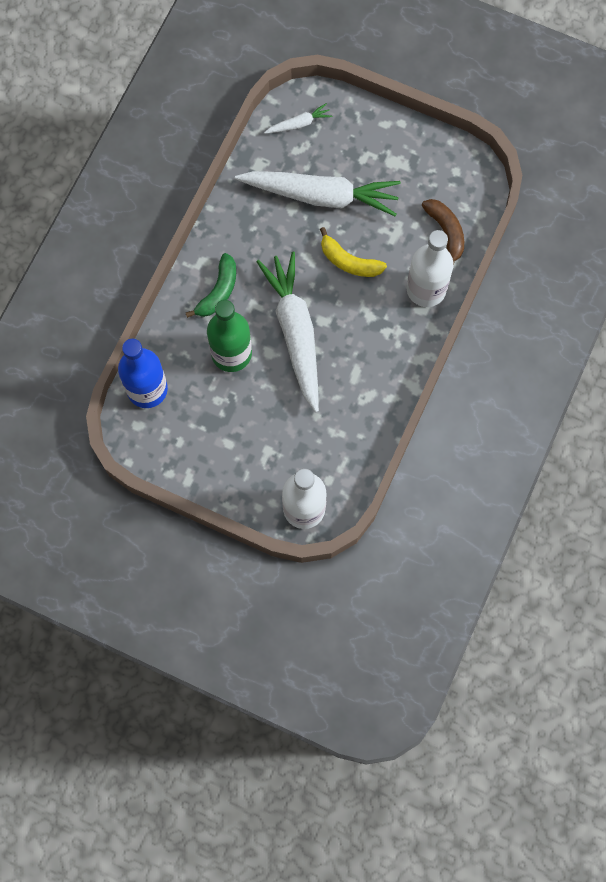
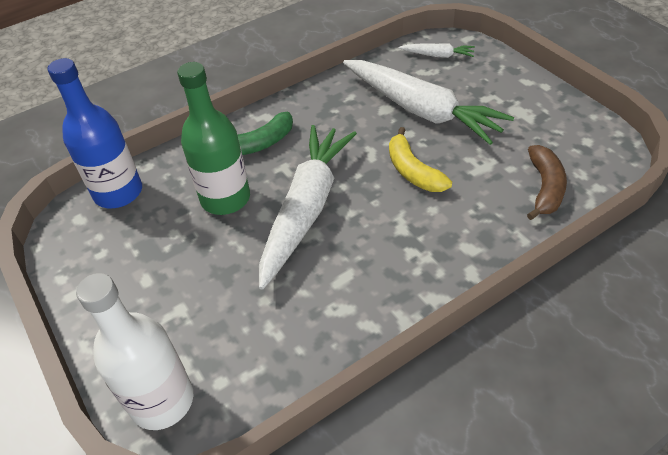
camera: 35 degrees right, 25 degrees down
(426, 289) = (488, 231): white bottle -> none

